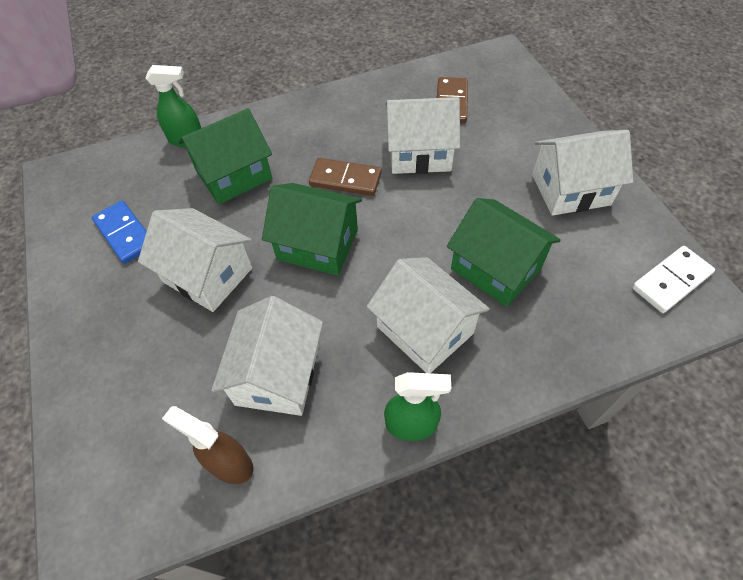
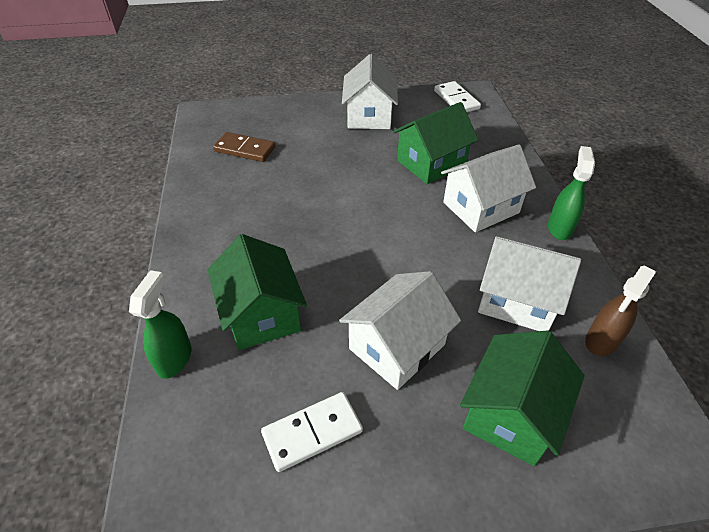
camera: 80 degrees left, 10 degrees down
(125, 234) = (312, 433): blue domino -> white domino
(317, 244) = (381, 257): green house -> green house (511, 414)
(345, 179) = (307, 228): brown domino -> none
(419, 153) = (297, 178): white house -> none

